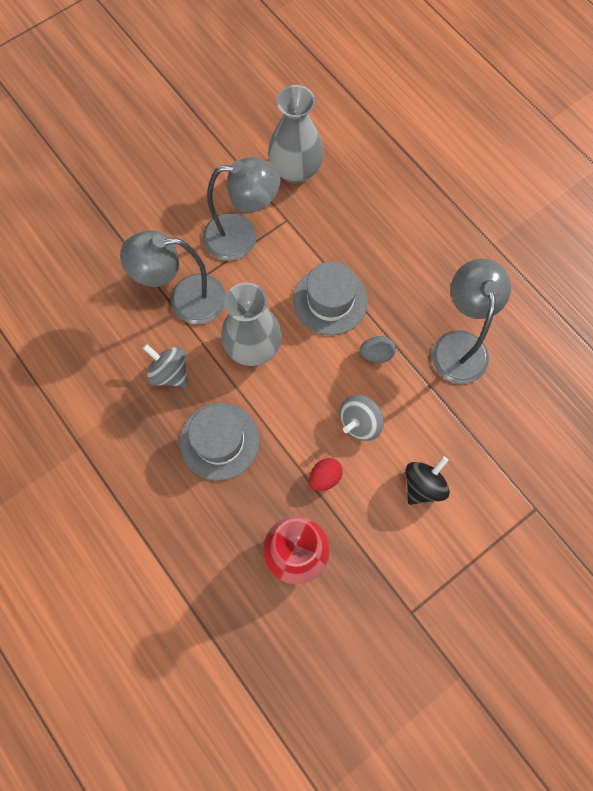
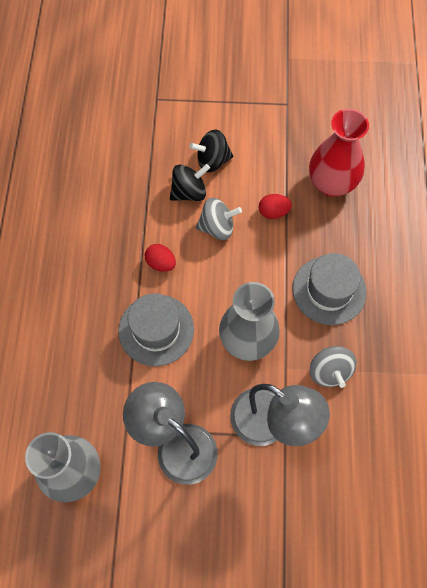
camera: 140 degrees left, 5 degrees down
(376, 354) = (161, 263): grey egg -> red egg
(413, 436) = (189, 192): none -> black spinning top
(459, 344) = (97, 224): grey lamp -> none

